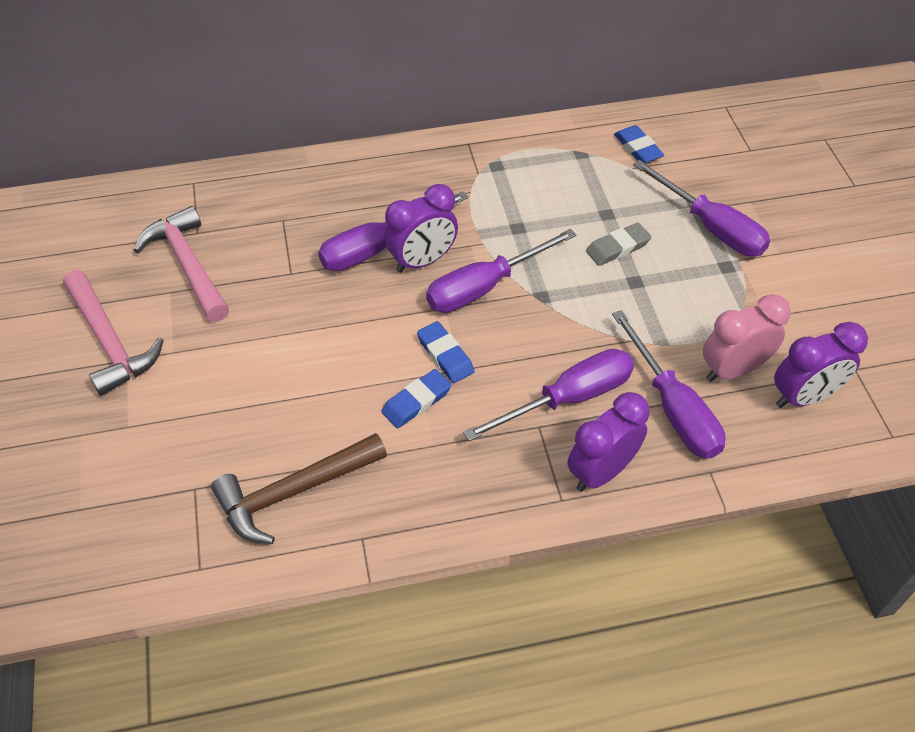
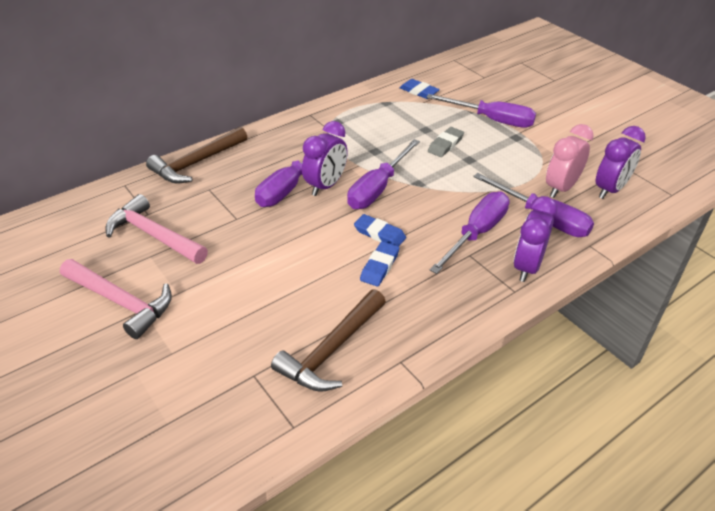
camera: 25 degrees left, 10 degrees down
(289, 176) = (196, 163): none -> brown hammer

